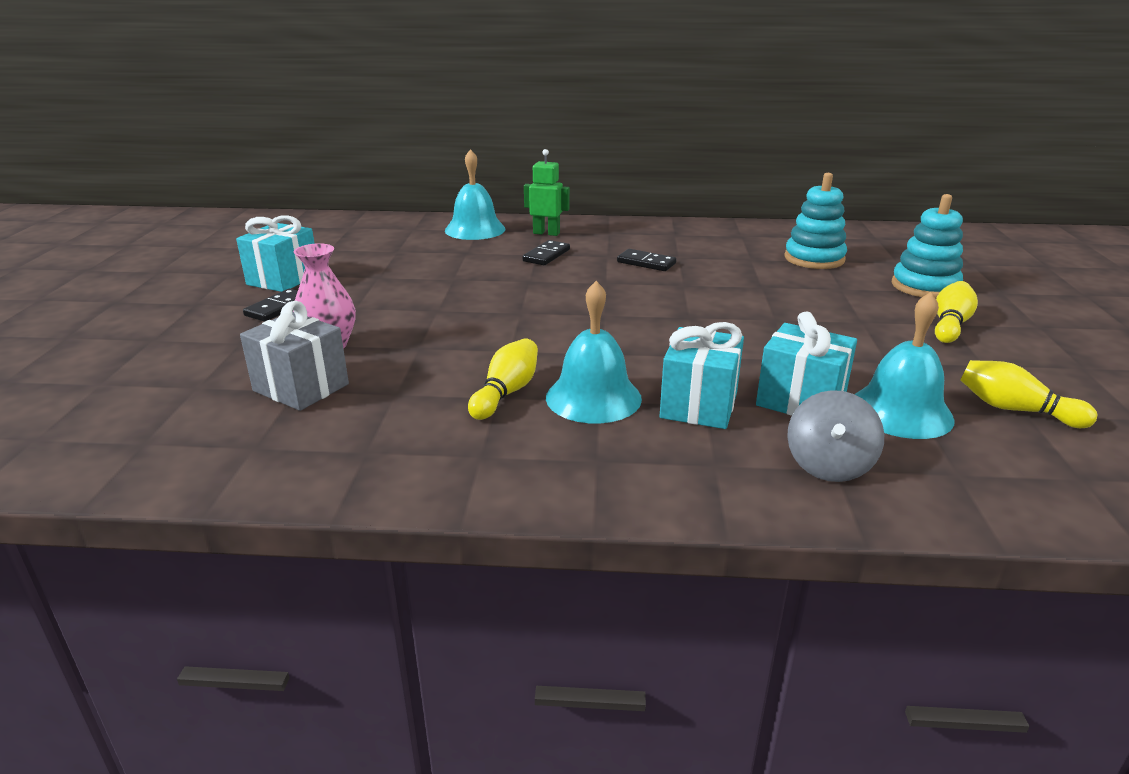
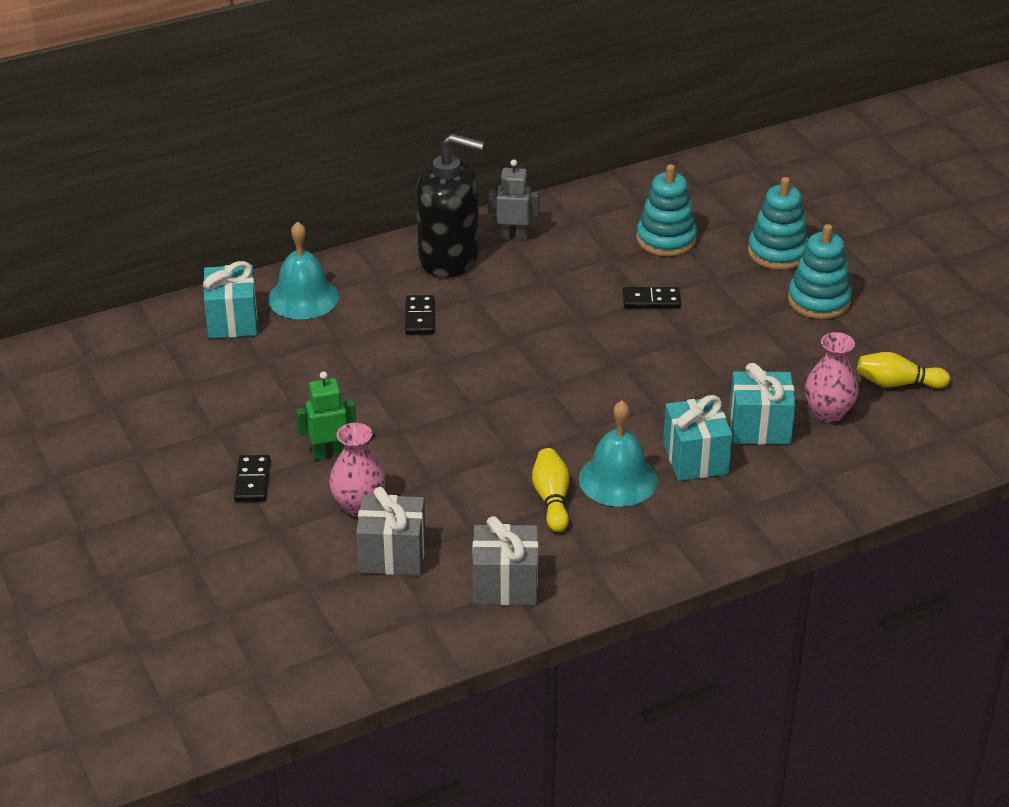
camera: 30 degrees left, 10 degrees up
(283, 279) = (203, 443): turquoise gift -> turquoise gift (232, 320)
(365, 447) = (505, 585): none -> grey gift
(546, 233) = (384, 279): green robot -> green robot (329, 453)
(611, 233) = (449, 258): none -> black soap dispenser
(646, 263) = (523, 297): black domino -> black domino (651, 300)
(677, 233) = (513, 237): none -> grey robot
(828, 465) = (809, 480): grey spinning top -> none
(900, 411) = (828, 413): turquoise bell -> pink vase
(950, 325) = (819, 300): yellow bowling pin -> turquoise stacking toy

